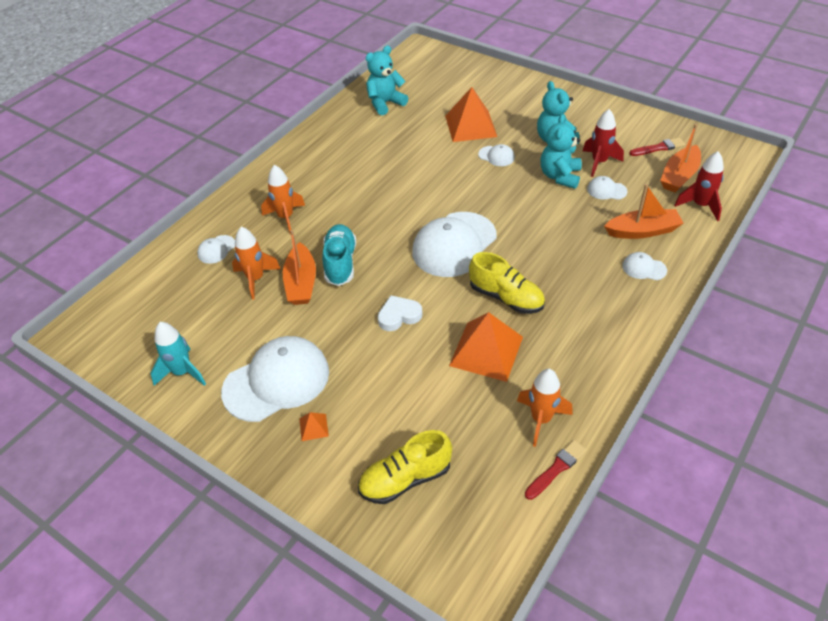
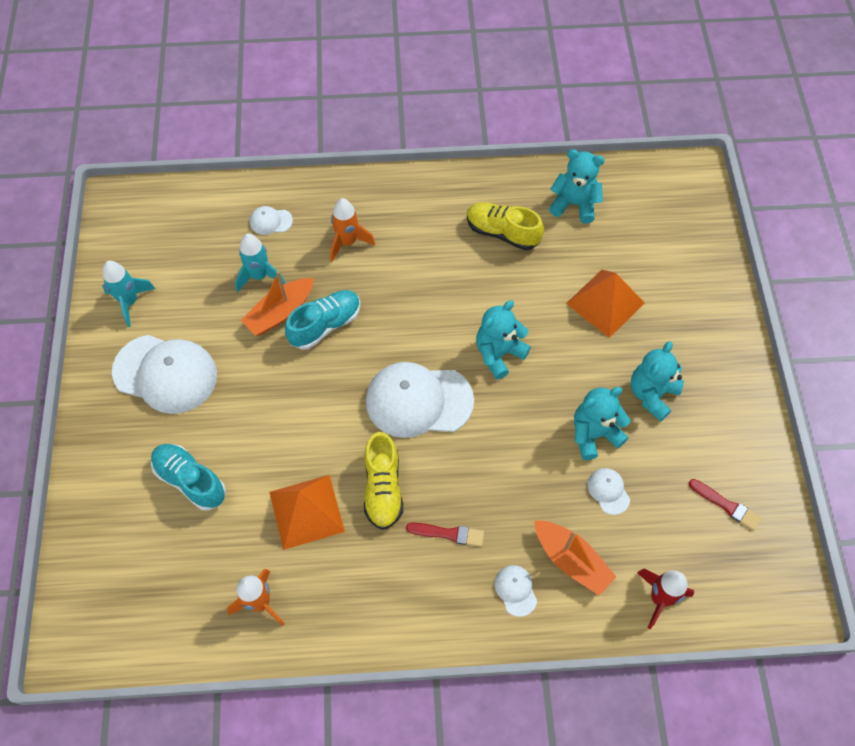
camera: 50 degrees right, 15 degrees up
(256, 279) = (259, 276): orange rocket -> turquoise rocket
(313, 427) = (139, 433): orange pyramid -> none
(392, 412) = (190, 480): none -> turquoise shoe
(399, 316) = (297, 414): white heart -> none
(405, 479) = (134, 534): yellow shoe -> yellow shoe (502, 233)
(458, 188) = (499, 353): none -> turquoise teddy bear
(496, 156) = (577, 356): white cap -> none
(556, 469) = (216, 645): red brush -> red brush (448, 534)
(599, 162) = (648, 459): red rocket -> none
(679, 176) = (693, 551): orange boat -> none

